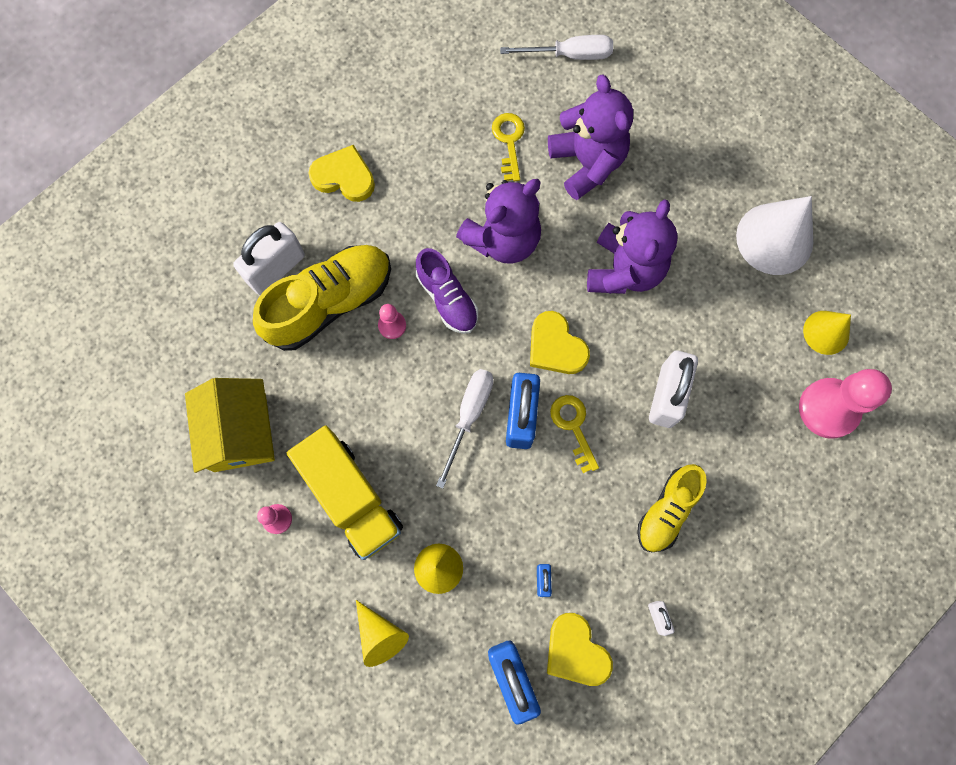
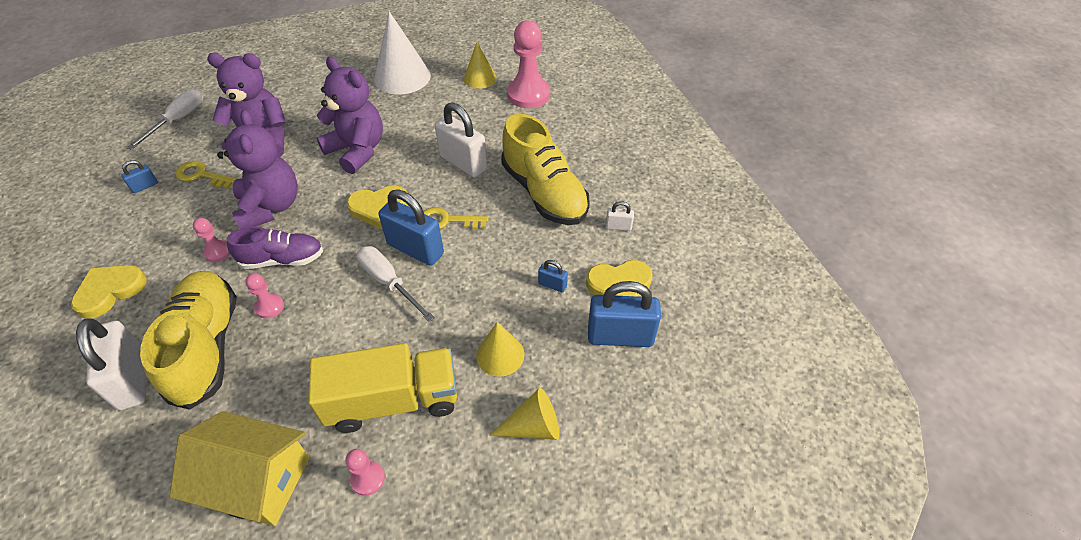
camera: 65 degrees left, 25 degrees down
(427, 233) = (218, 252): none -> pink pawn
(468, 101) = (145, 186): none -> blue padlock
(667, 510) = (544, 193): yellow shoe -> yellow shoe, size x1.62

